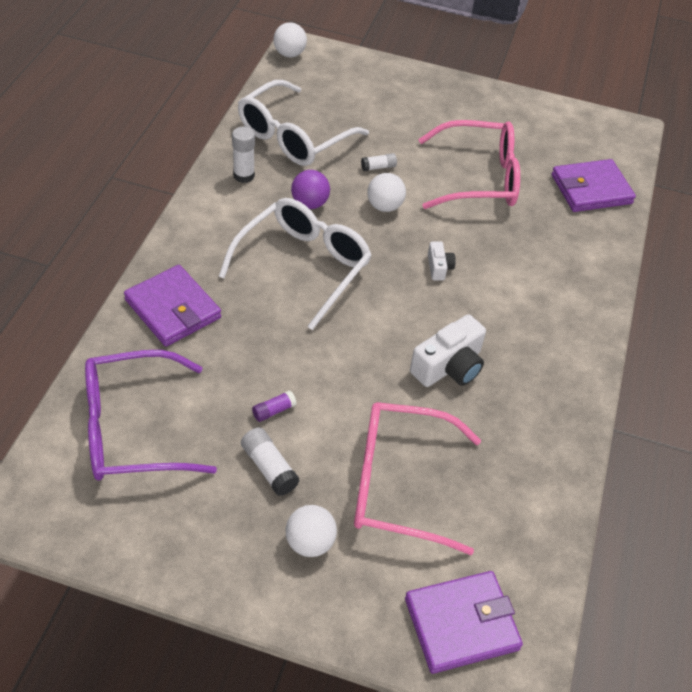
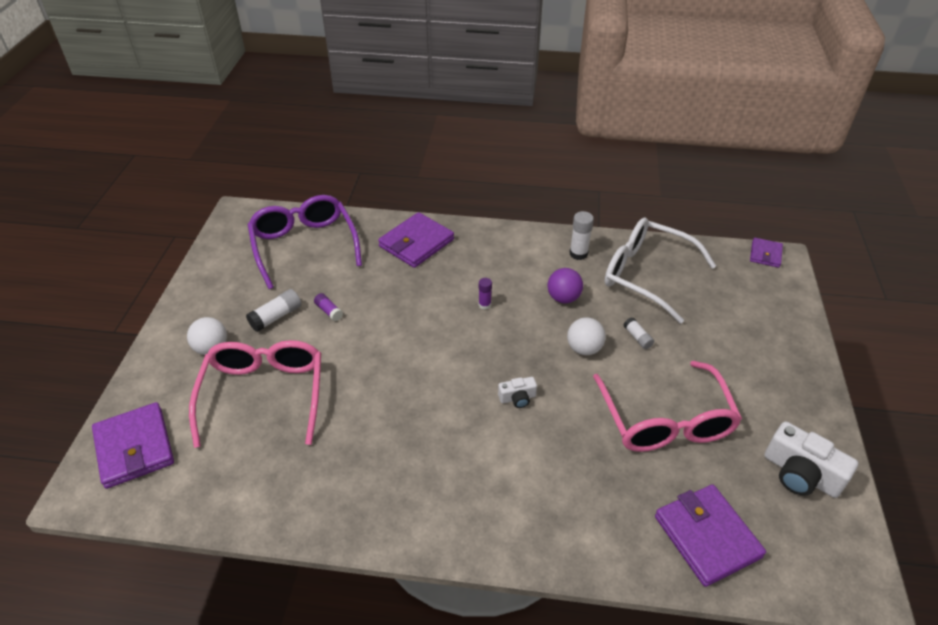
camera: 85 degrees right, 5 degrees down
(289, 54) = (765, 254): white ball -> purple wallet
(303, 266) = (484, 305): white glasses -> purple glue stick
(449, 366) = (394, 417): white camera -> white camera (800, 474)

